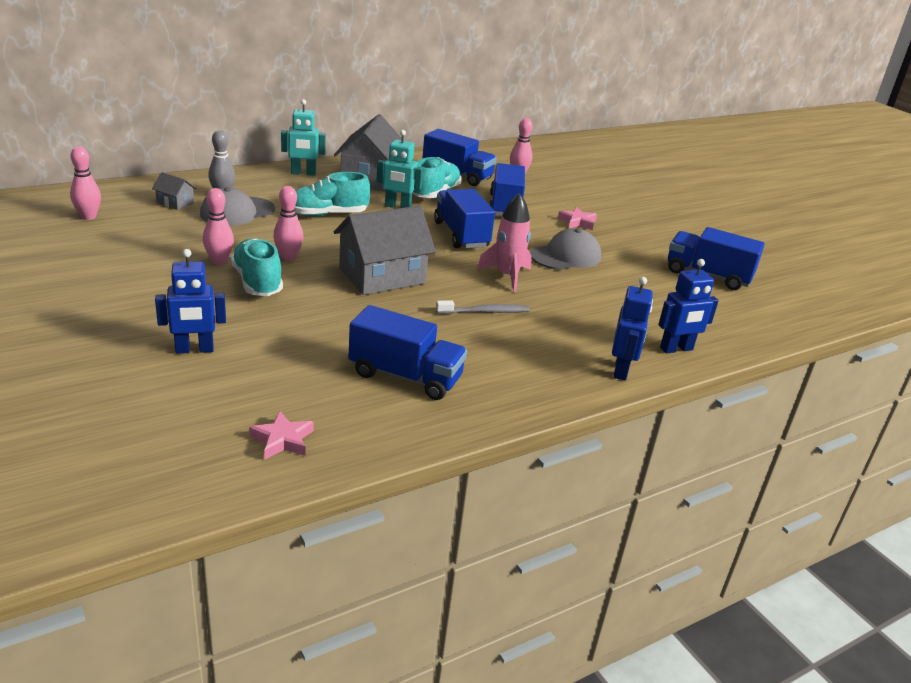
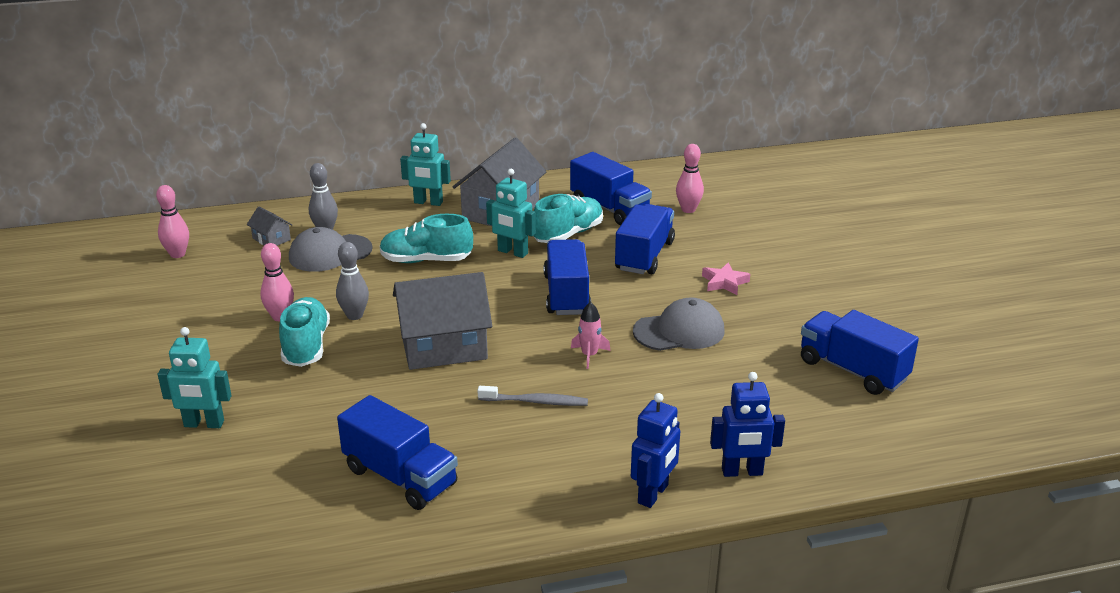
camera: 20 degrees right, 0 degrees up
(194, 350) = (204, 424): blue robot -> turquoise robot
(282, 440) = (236, 538): pink star -> none
(288, 257) = (354, 315): pink bowling pin -> grey bowling pin
(507, 276) = (589, 355): pink rocket -> pink rocket, size x0.61

